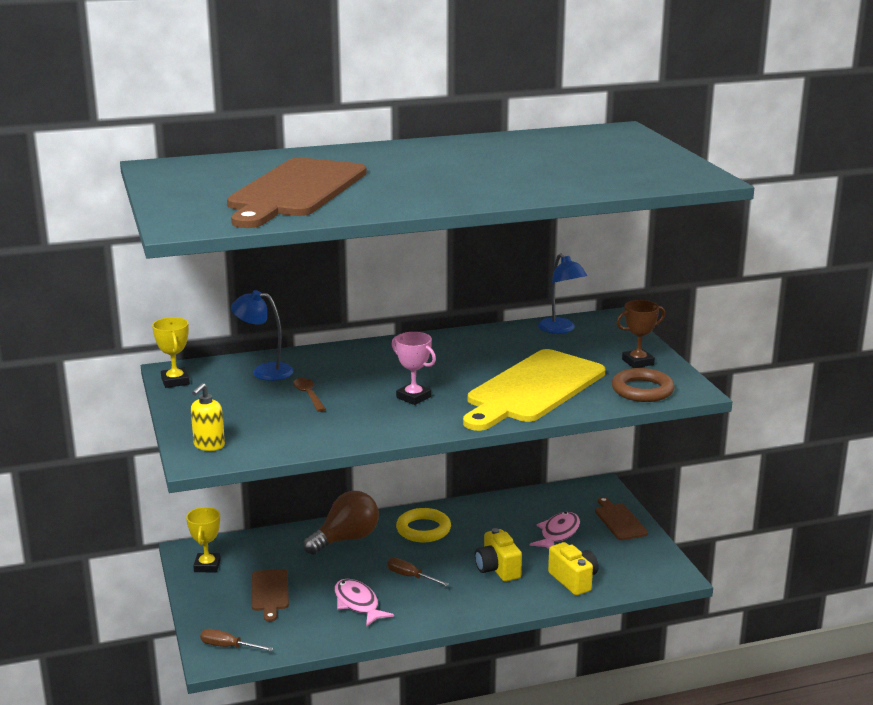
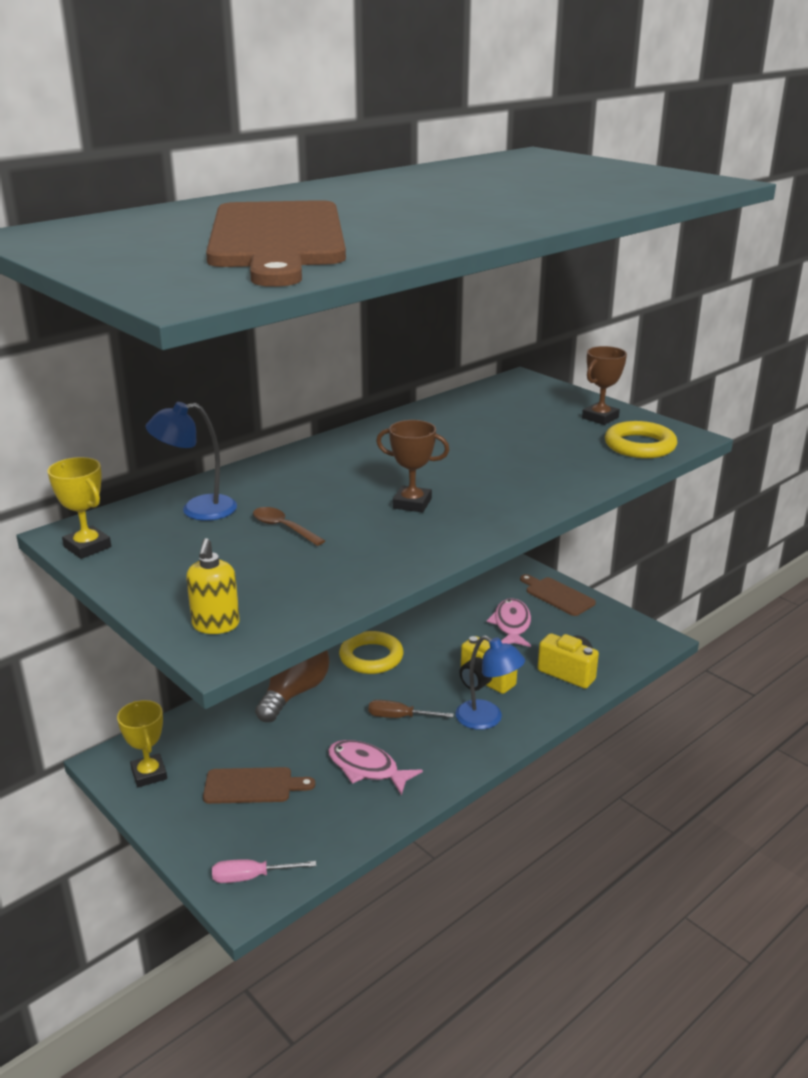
camera: 25 degrees left, 5 degrees up
(228, 646) = (251, 877): brown screwdriver -> pink screwdriver
(270, 592) = (252, 786): brown cutting board -> brown cutting board turned 60 degrees counterclockwise
(413, 397) = (412, 503): pink trophy -> brown trophy
(532, 389) = (531, 467): yellow cutting board -> none
(560, 329) = (485, 399): blue lamp -> blue lamp (487, 719)
(642, 390) = (640, 445): brown ring -> yellow ring

